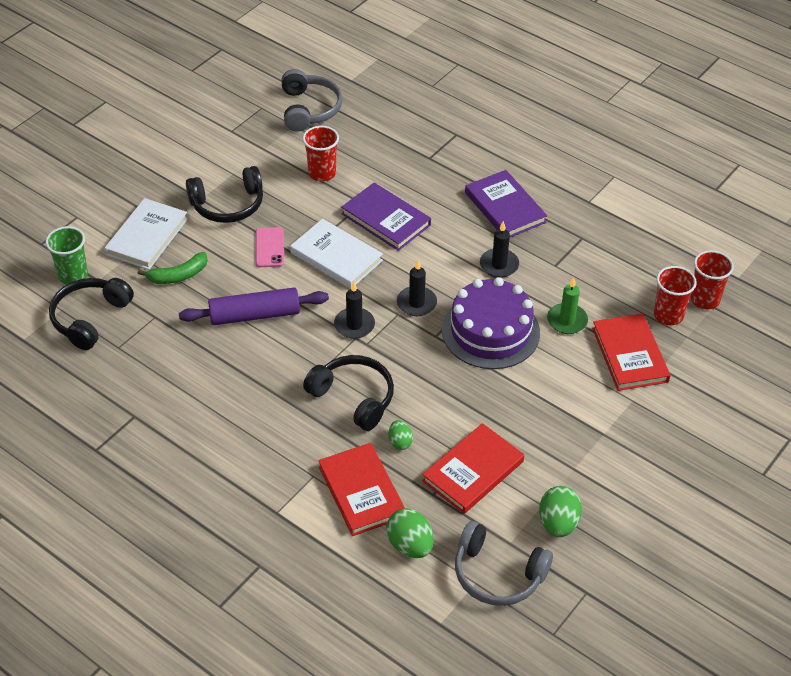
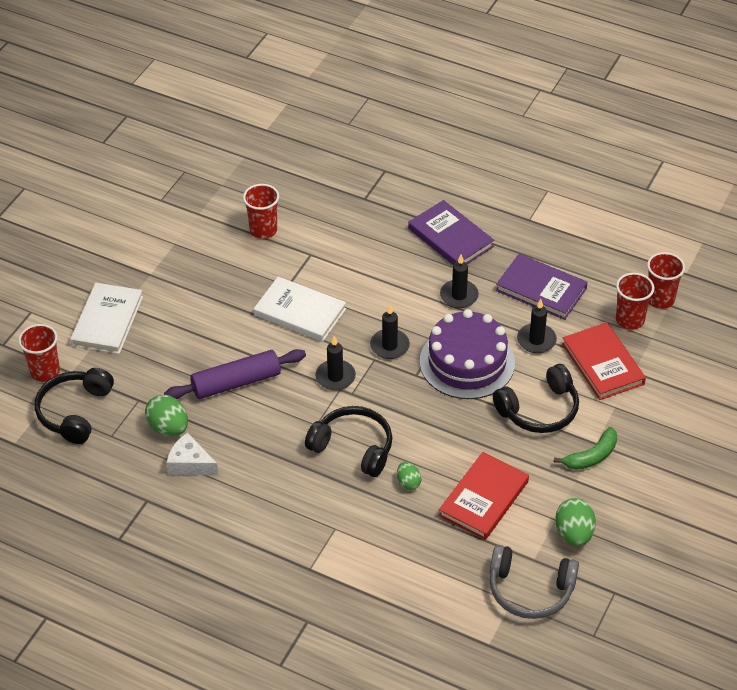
camera: 10 degrees left, 0 degrees up
(73, 275) = (45, 371): green cup -> red cup
(178, 275) = (150, 355): green banana -> green banana (591, 456)
(187, 387) = (190, 464): none -> white cheese
(228, 205) = (179, 276): black headphones -> black headphones (539, 410)
(269, 247) = (232, 313): pink phone -> none
(309, 109) = (233, 166): grey headphones -> none
(361, 492) = (384, 535): red book -> none
(386, 219) = (338, 267): purple book -> purple book (541, 289)
(410, 545) = (443, 578): green egg -> green egg (168, 428)
(567, 321) = (536, 340): green candle -> black candle

